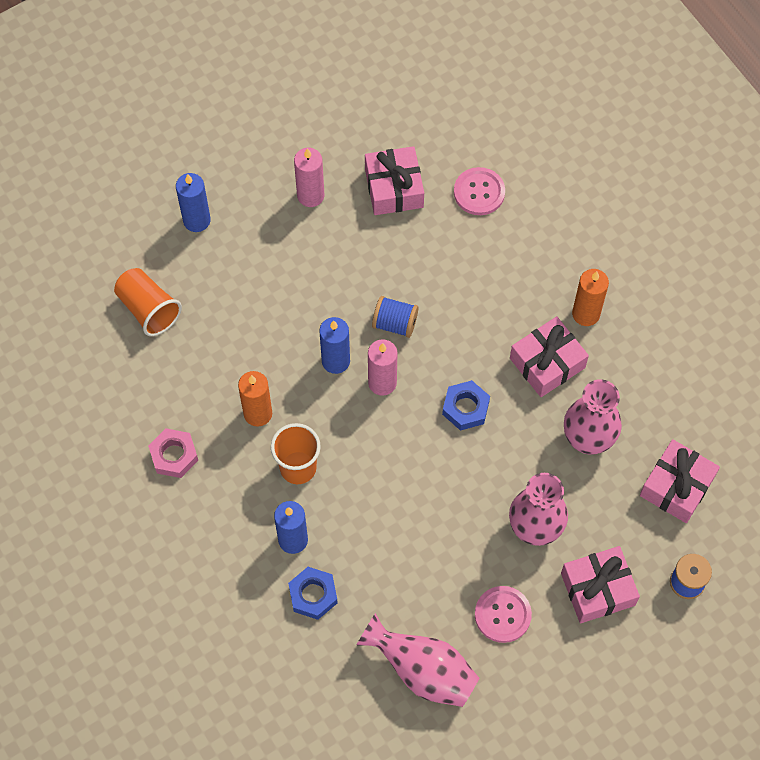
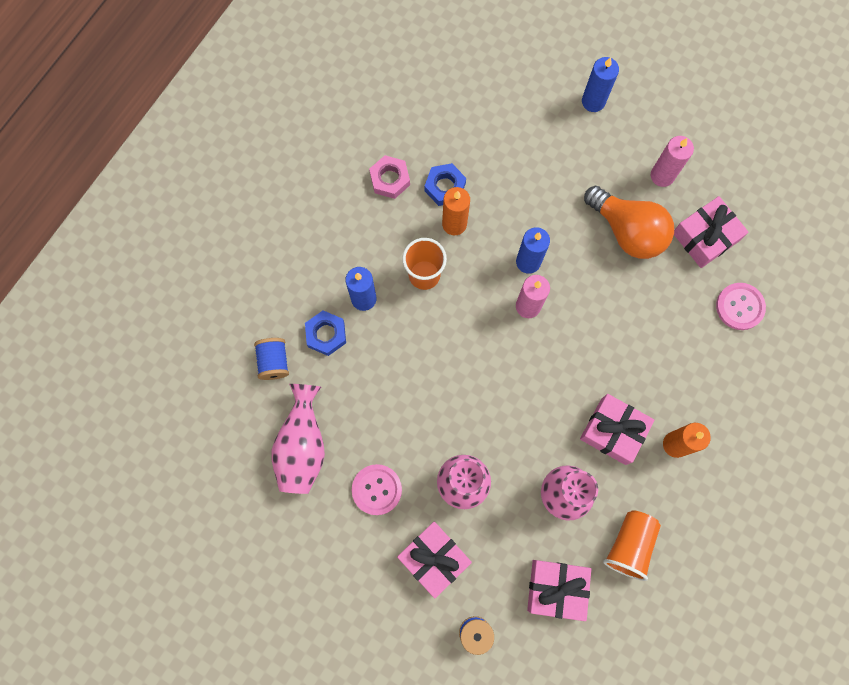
camera: 65 degrees right, 10 degrees up
(148, 309) = (500, 103): orange cup -> orange cup (629, 545)
(351, 254) = (627, 231): none -> orange light bulb
(395, 323) = (584, 292): blue spool -> blue spool (274, 362)
(465, 408) = (539, 382): blue nut -> blue nut (445, 187)

